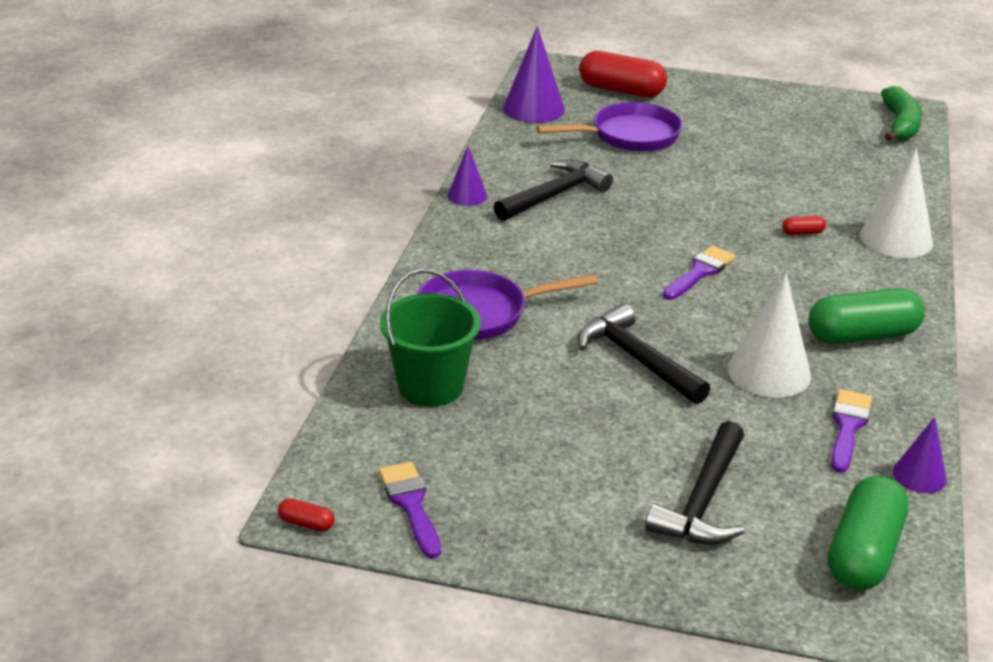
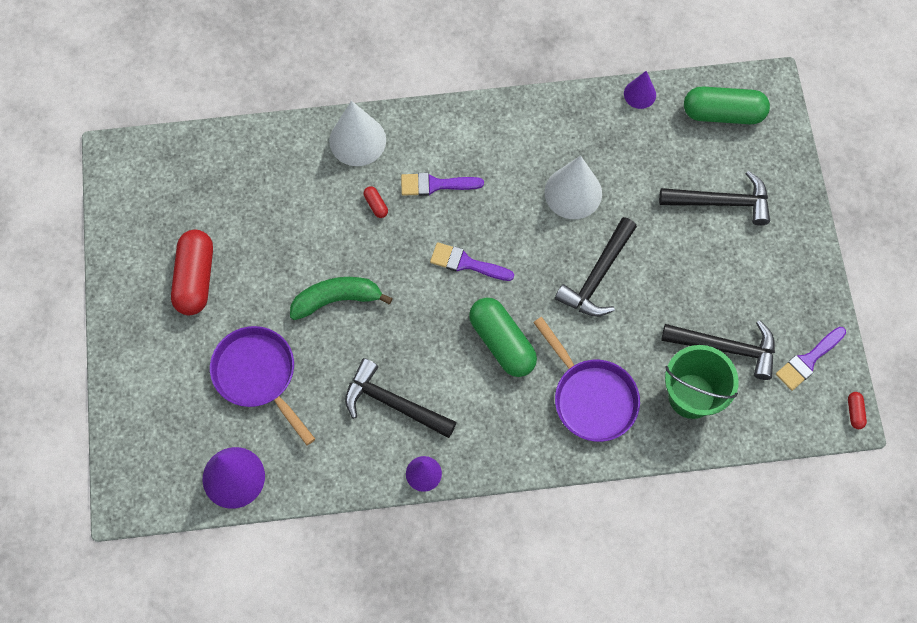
camera: 110 degrees left, 35 degrees up
(476, 435) = (726, 348): none -> black hammer
(621, 90) = (163, 410): red capsule -> red capsule (195, 278)
(848, 427) = (611, 138): purple brush -> purple brush (435, 185)
(862, 336) = (503, 144): green capsule -> green capsule (502, 342)
(900, 125) = (150, 162): green banana -> green banana (337, 299)

